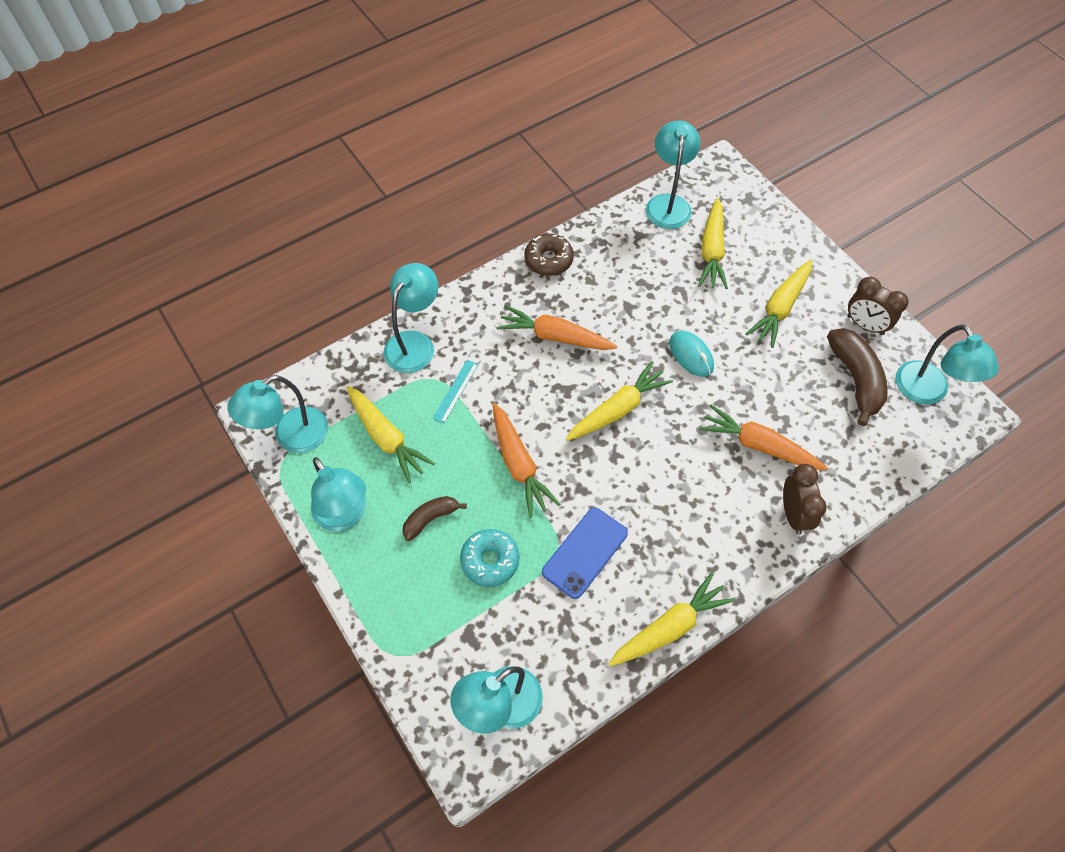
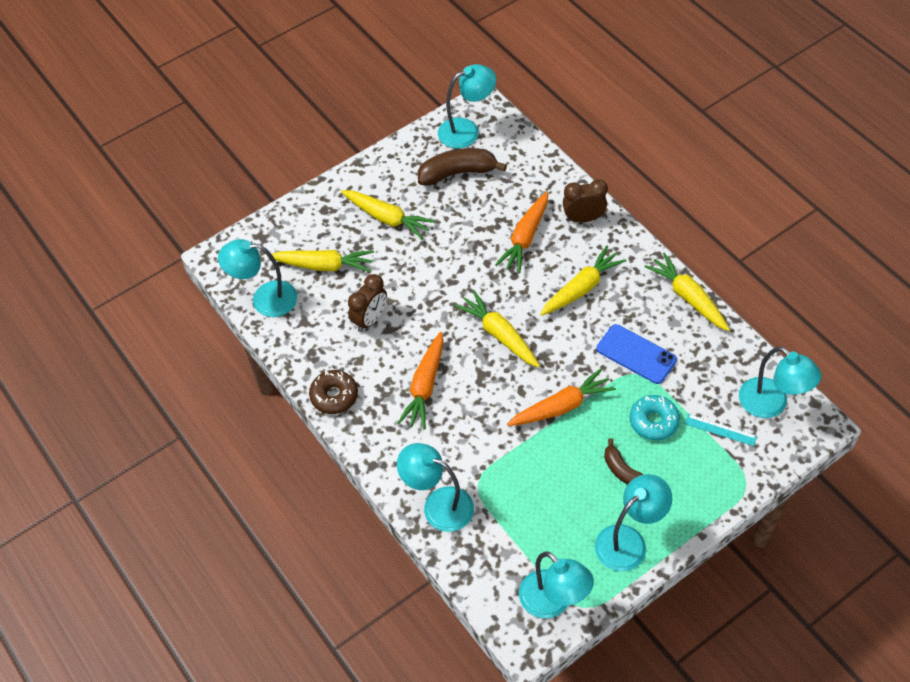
camera: 90 degrees left, 5 degrees down
(386, 437) = (545, 517): yellow carrot -> yellow carrot (581, 288)
(456, 391) = (490, 463): turquoise ruler -> turquoise ruler (720, 430)
(691, 355) = (440, 282): turquoise mouse -> none
(865, 325) = (403, 163): brown clock -> brown clock (370, 319)

